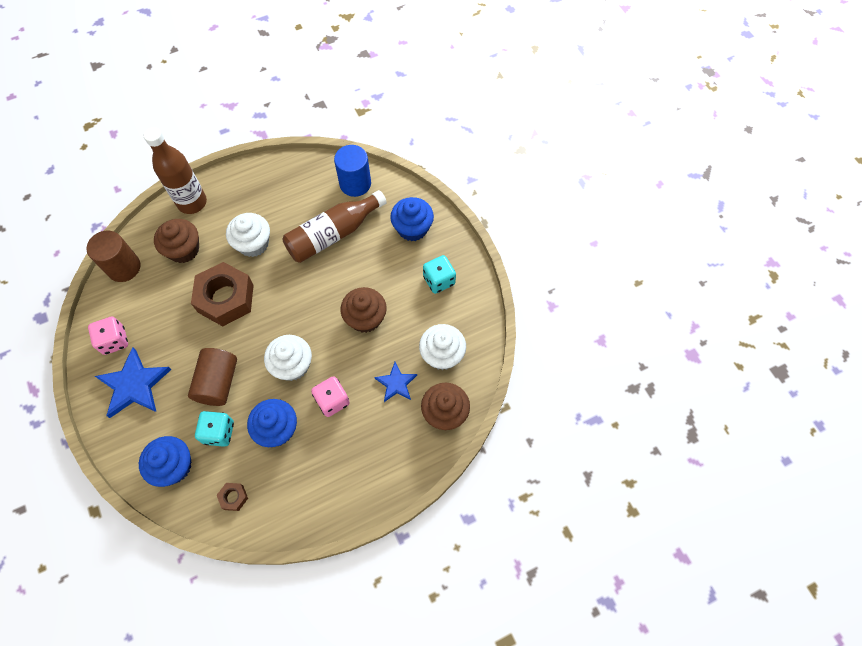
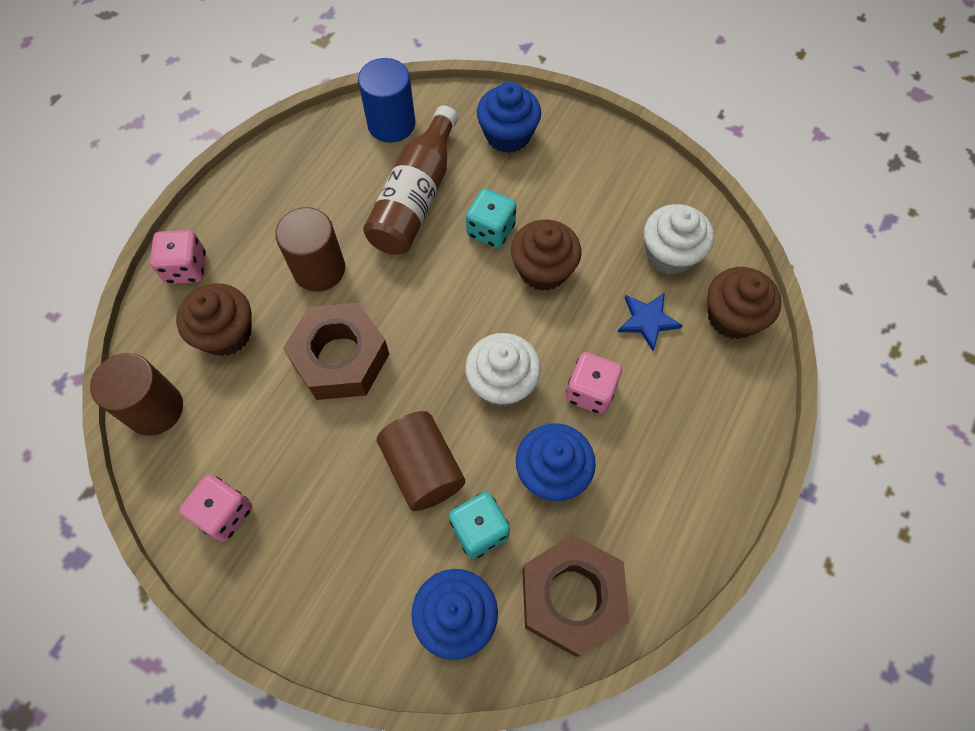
camera: 35 degrees left, 0 degrees up
(134, 385) = (306, 551): blue star -> none
(192, 202) = (186, 268): brown bottle -> pink dice
(233, 497) = (571, 597): brown nut -> brown nut, size x2.35
(253, 244) = (319, 269): white cupcake -> brown cylinder
(439, 280) = (591, 175): turquoise dice -> turquoise dice (491, 230)

